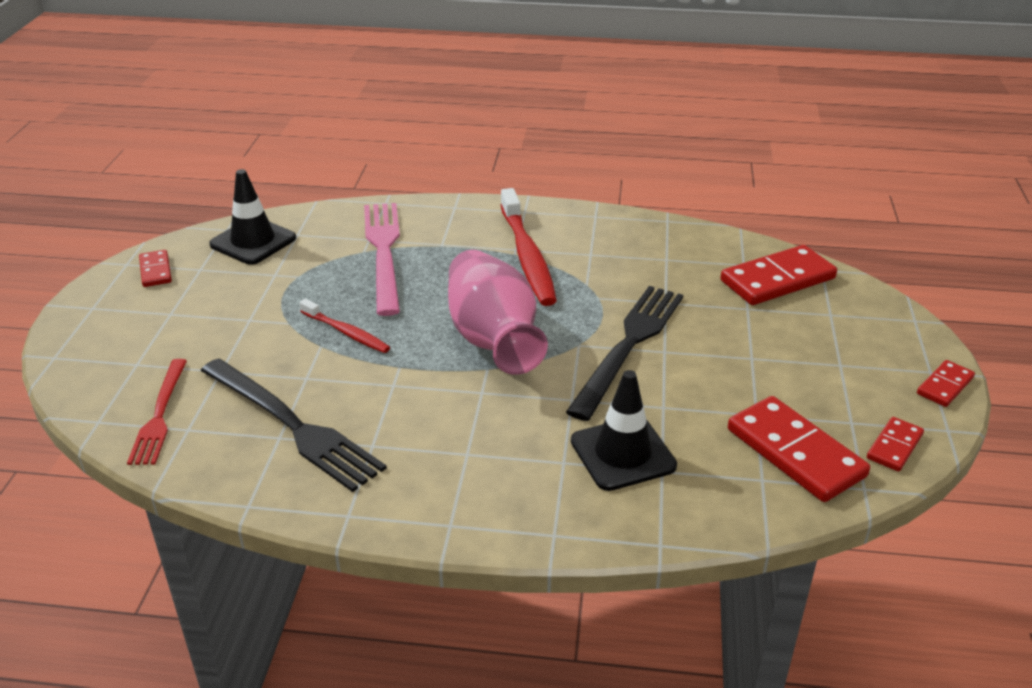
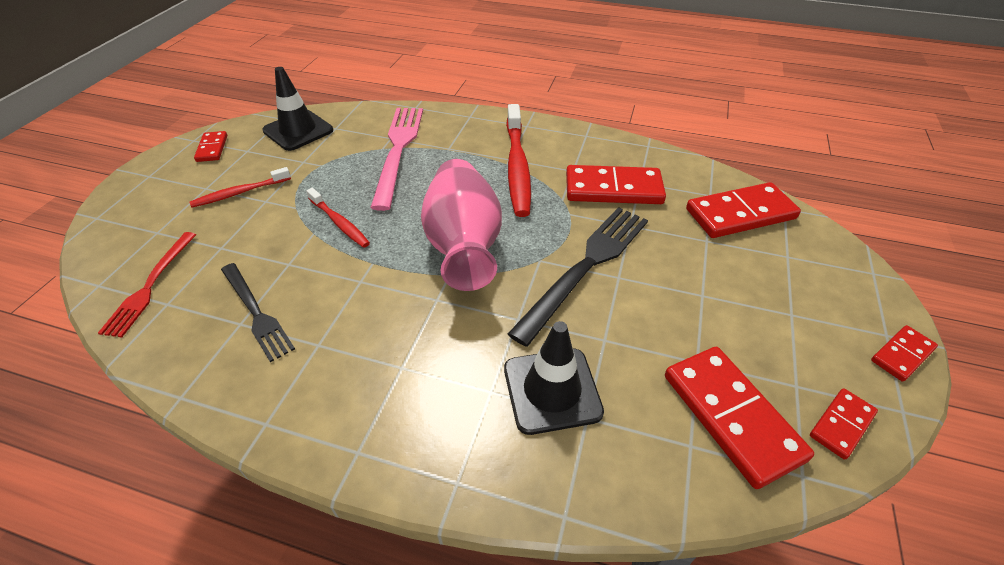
camera: 10 degrees right, 10 degrees up
(215, 314) = (240, 193): none -> red toothbrush
(292, 425) = (256, 312): black fork -> black fork, size x0.62
(639, 268) = (613, 189): none -> red domino

